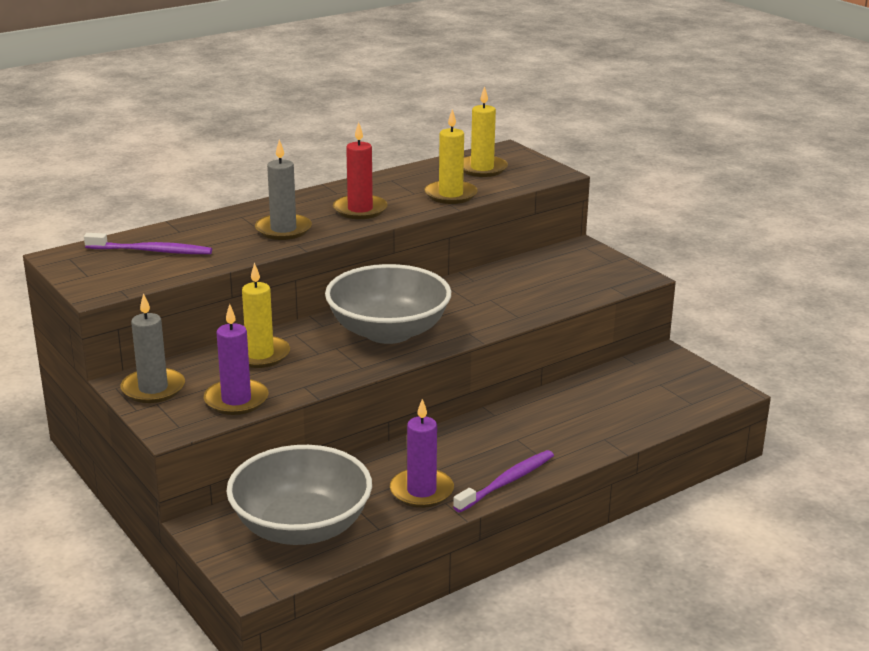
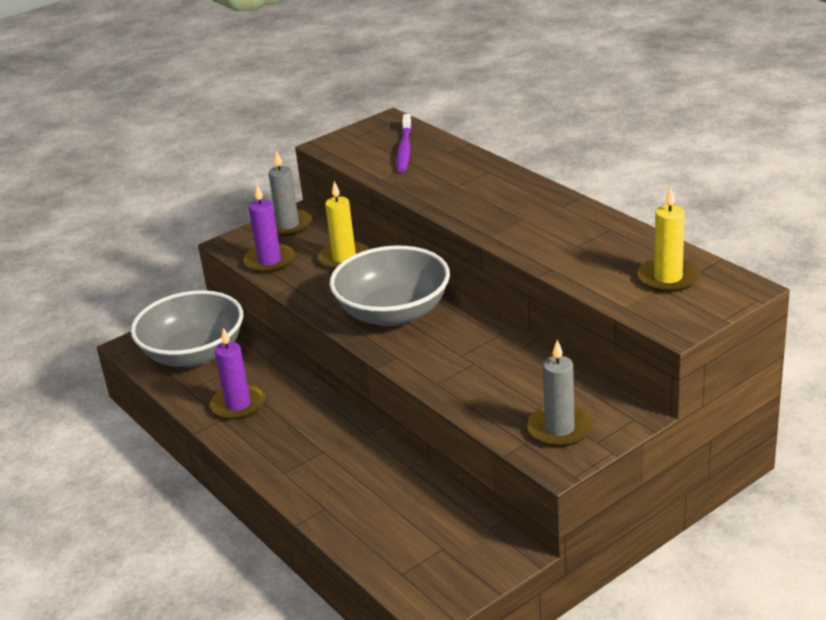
camera: 90 degrees right, 5 degrees up
(283, 230) = (461, 194): grey candle -> grey candle (559, 429)
(360, 210) = (520, 223): red candle -> none
(450, 195) = (578, 267): yellow candle -> none
(507, 482) = (250, 450): purple toothbrush -> none

